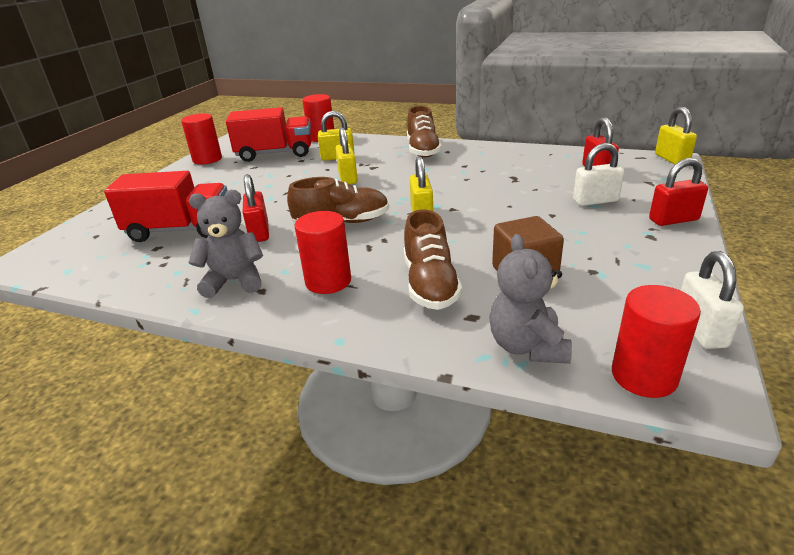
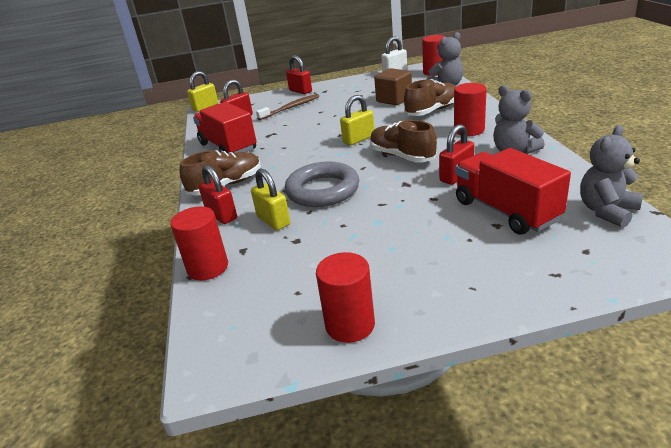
camera: 120 degrees left, 0 degrees up
(89, 267) = (607, 211): none -> grey teddy bear
(275, 154) = (289, 272): red truck -> red truck (228, 147)
(348, 178) = (322, 190): yellow padlock -> grey ring
(377, 145) = (221, 215): none -> red padlock
(595, 201) = (290, 108): white padlock -> brown toothbrush

